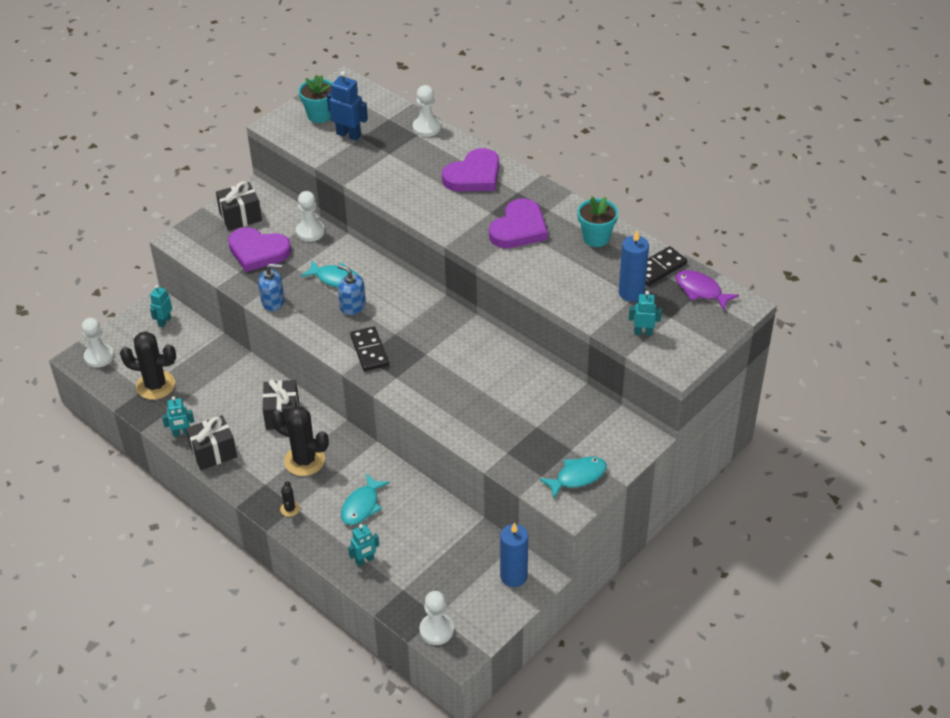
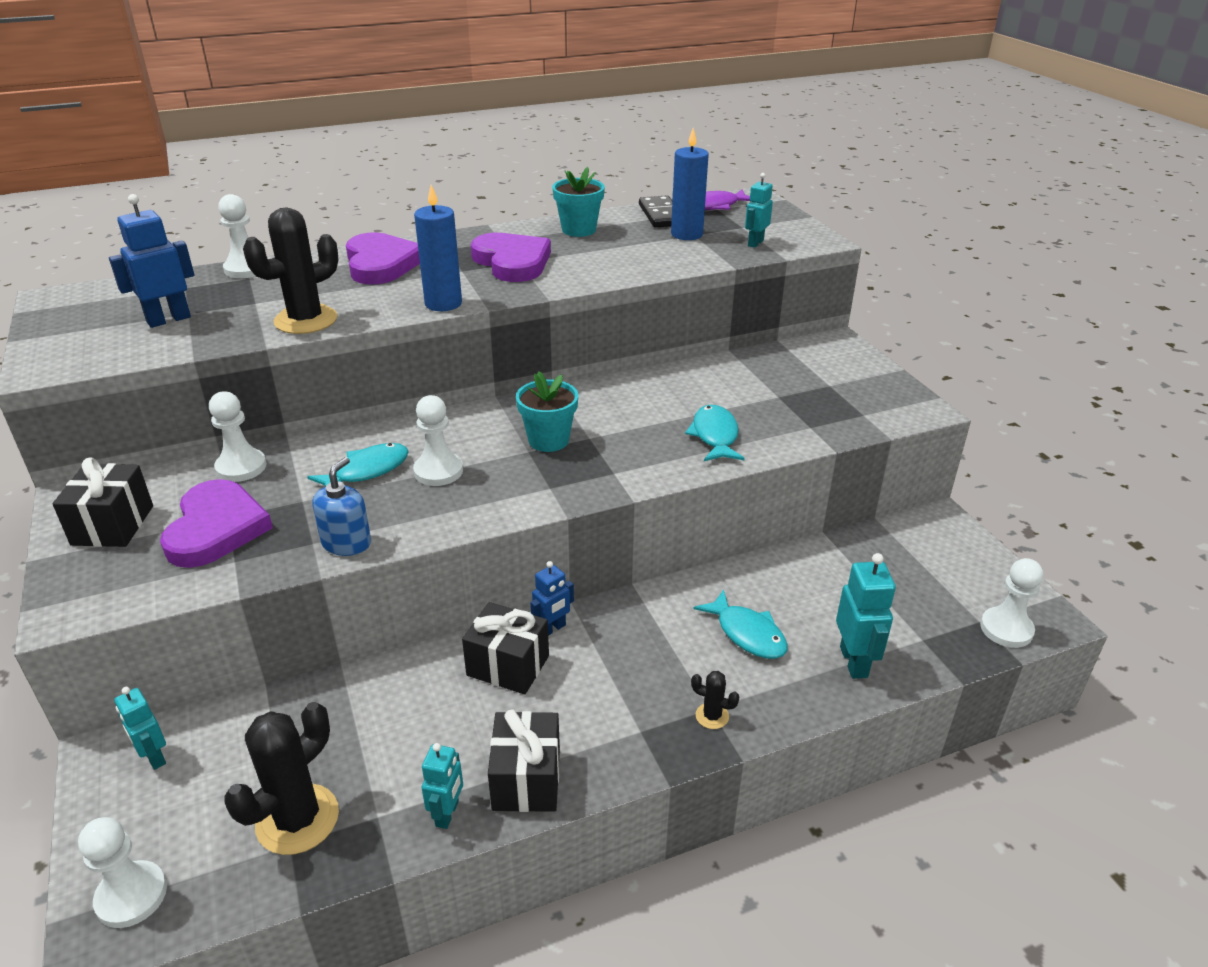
camera: 65 degrees left, 10 degrees down
(258, 251) = (216, 528): purple heart -> purple heart turned 45 degrees counterclockwise
(304, 460) = (621, 668): black cactus -> black cactus (306, 320)
(319, 115) = (87, 330): turquoise flower pot -> turquoise flower pot (548, 440)
(319, 421) = (552, 629): none -> blue robot
(352, 306) = (438, 471): blue soap dispenser -> white pawn
(365, 560) = (854, 662): turquoise robot -> turquoise robot, size x1.54
(369, 351) = (542, 481): black domino -> none
(513, 576) = (932, 537): blue candle -> blue candle (443, 303)
(577, 477) = (877, 393): turquoise fish -> turquoise fish (715, 436)

